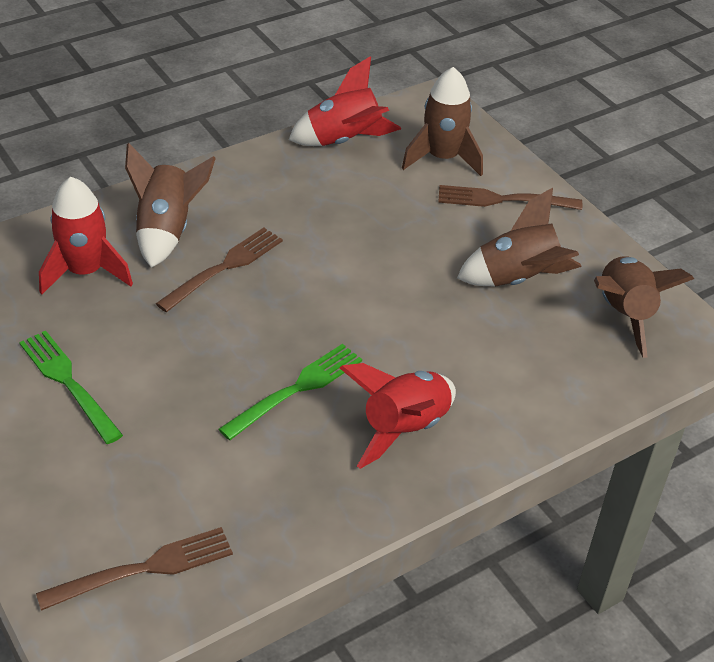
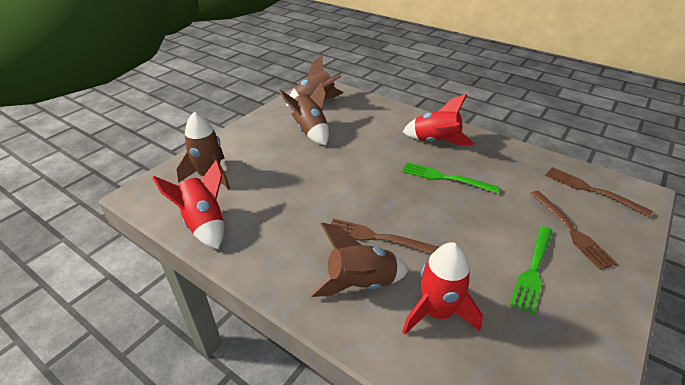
camera: 110 degrees left, 5 degrees down
(503, 200) = (244, 147): brown fork -> brown fork (571, 230)

